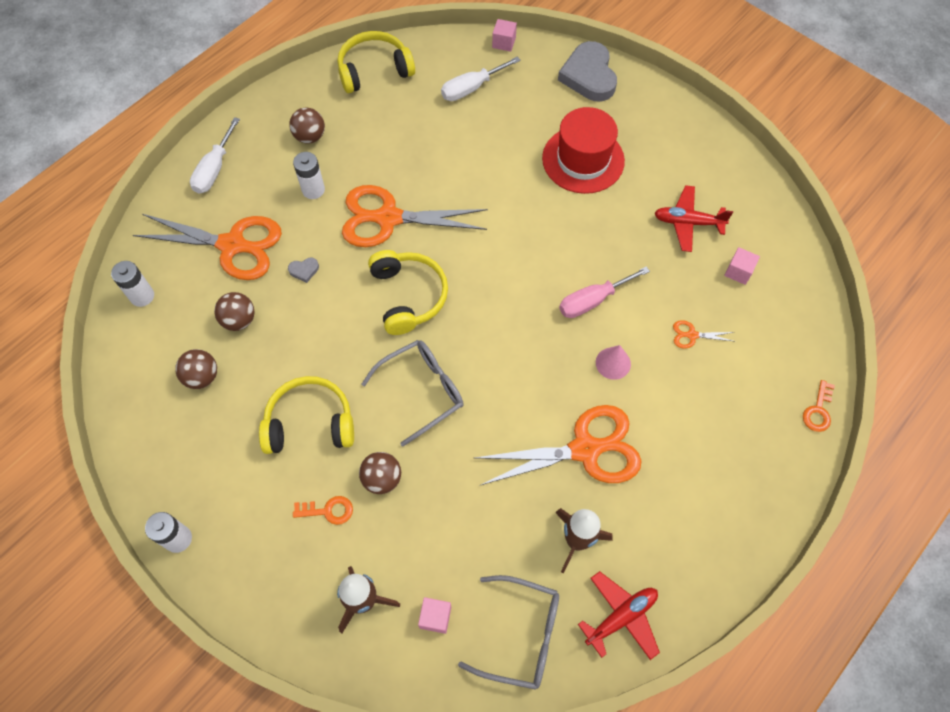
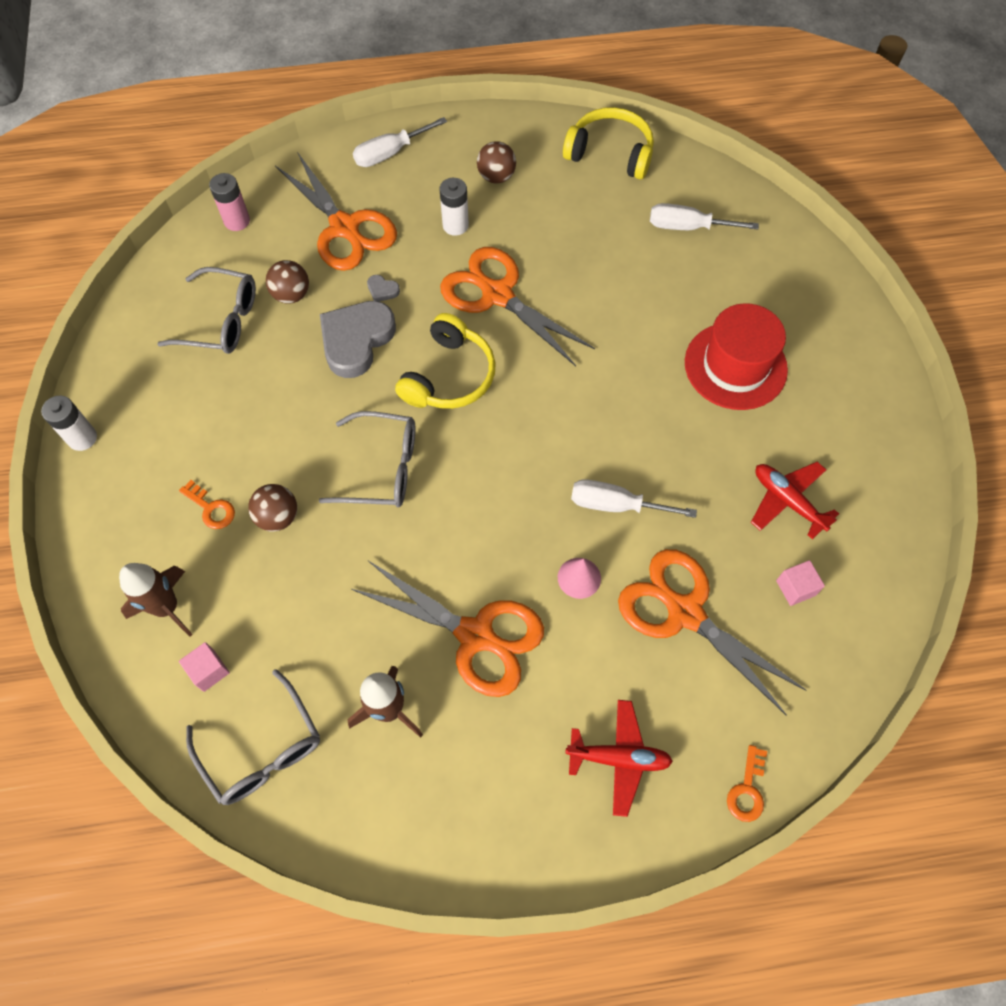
camera: 40 degrees right, 0 degrees up
(142, 296) = (237, 221): white battery -> pink battery
(202, 377) = (220, 320): brown ball -> grey glasses
(310, 423) = (265, 424): yellow headphones -> none
(504, 42) = (761, 204): pink cube -> none
(589, 76) = (820, 289): grey heart -> grey heart (356, 340)
(592, 300) = (615, 505): pink screwdriver -> white screwdriver
(621, 617) = (362, 812): red plane -> red plane (619, 758)
(691, 335) = (684, 612): orange scissors -> orange scissors, size x2.49
(818, 410) = (747, 789): orange key -> orange key turned 45 degrees counterclockwise

